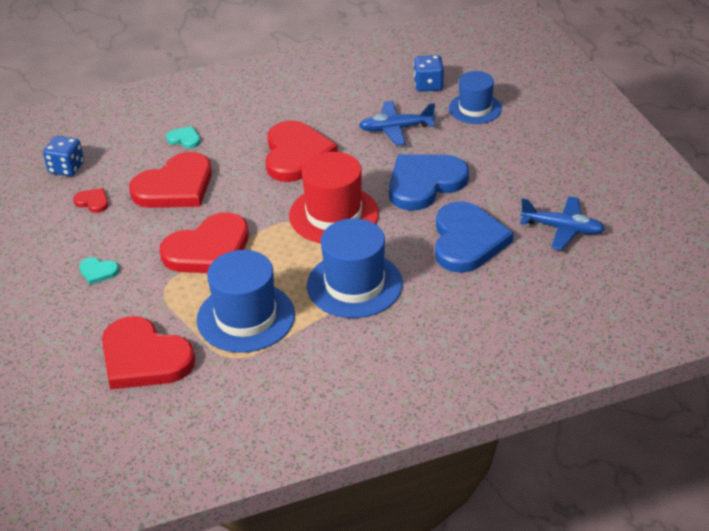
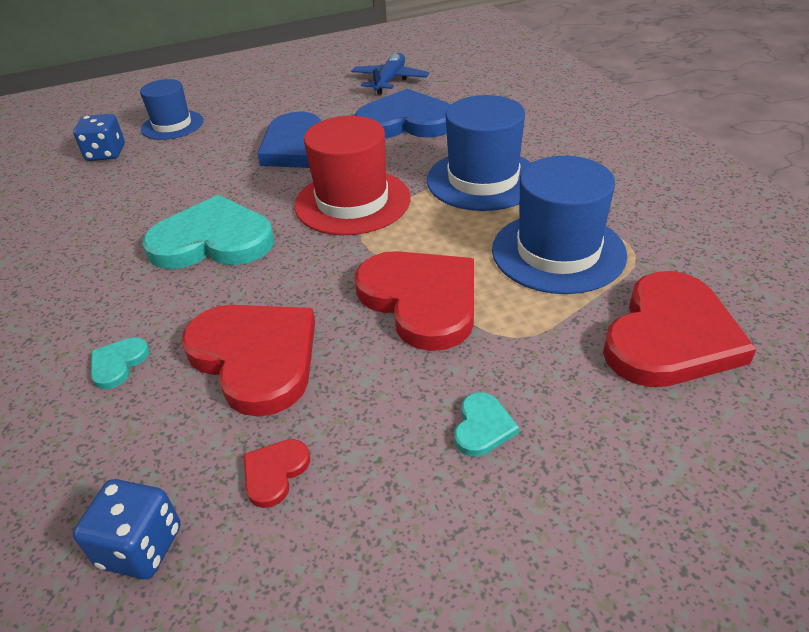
camera: 90 degrees left, 0 degrees up
(296, 155) = (213, 241): red heart -> turquoise heart
(395, 129) = (188, 170): blue plane -> none

